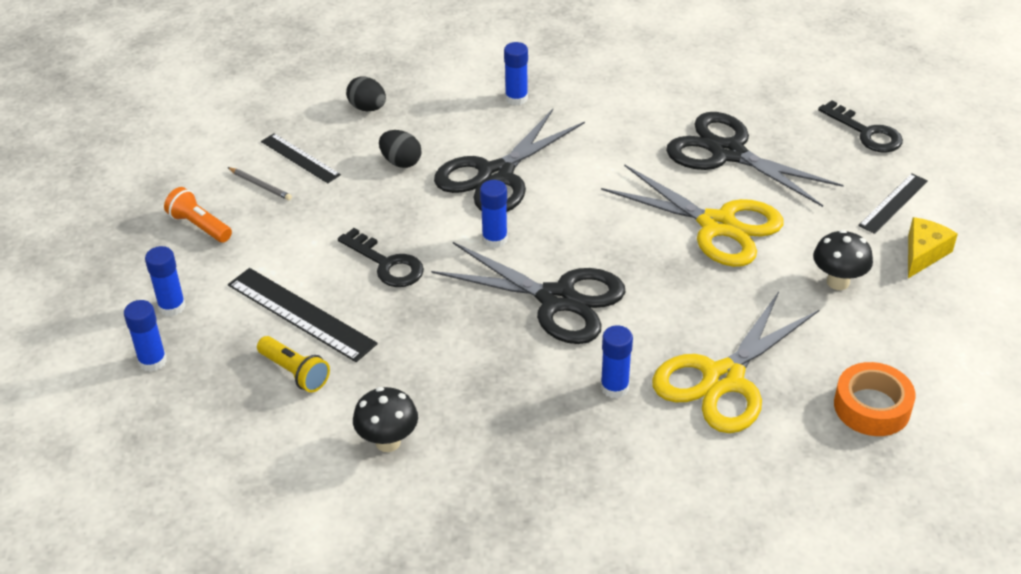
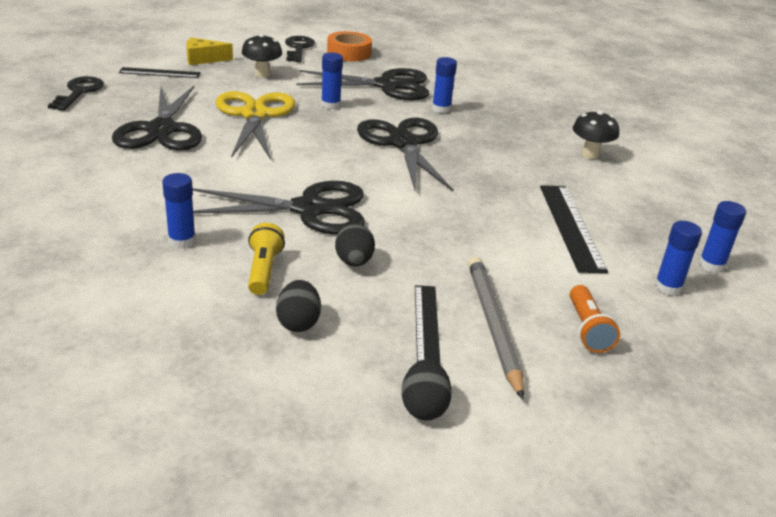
camera: 135 degrees left, 10 degrees down
(242, 118) = (424, 407): none -> black egg
(260, 185) = (493, 325): grey pencil -> grey pencil, size x2.10
(295, 372) = (611, 205): yellow flashlight -> yellow flashlight (263, 270)
(386, 264) = (473, 214): black key -> black key (298, 48)
(494, 239) = (382, 183): blue glue stick -> blue glue stick (330, 105)
(723, 379) = (387, 86): yellow scissors -> black scissors

